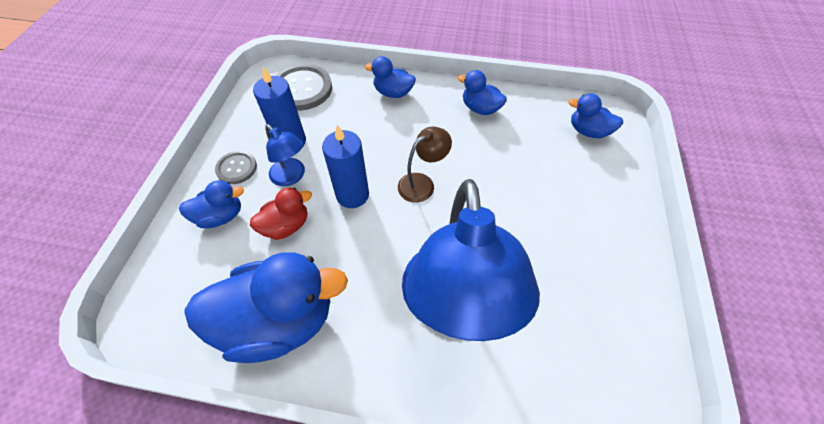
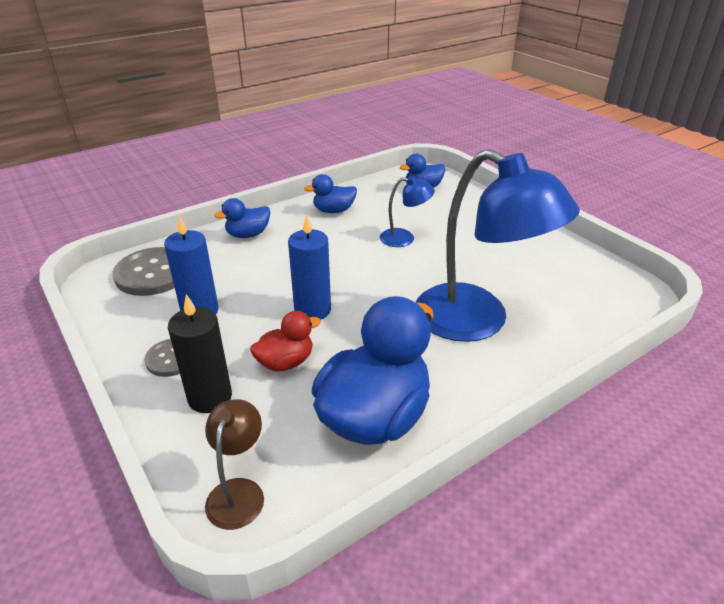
camera: 45 degrees left, 20 degrees down
(221, 216) = (210, 397): blue duck -> black candle
(286, 226) = (286, 362): red duck -> red duck turned 45 degrees clockwise
(291, 177) = (239, 331): blue lamp -> blue lamp (404, 238)
(422, 183) = (356, 272): brown lamp -> brown lamp (238, 492)

